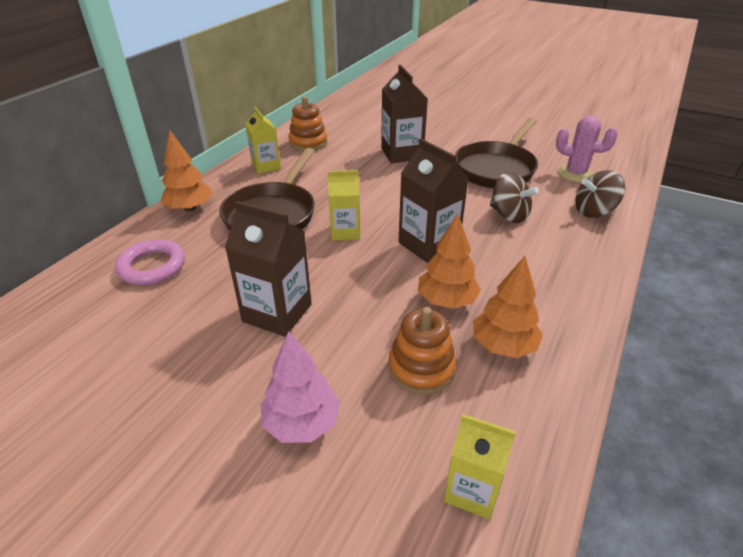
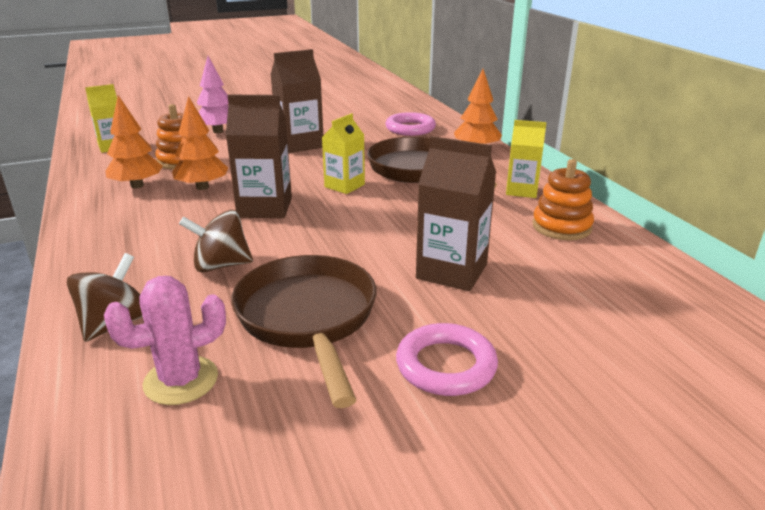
camera: 130 degrees right, 10 degrees down
(468, 133) = (446, 365): none -> pink ring

